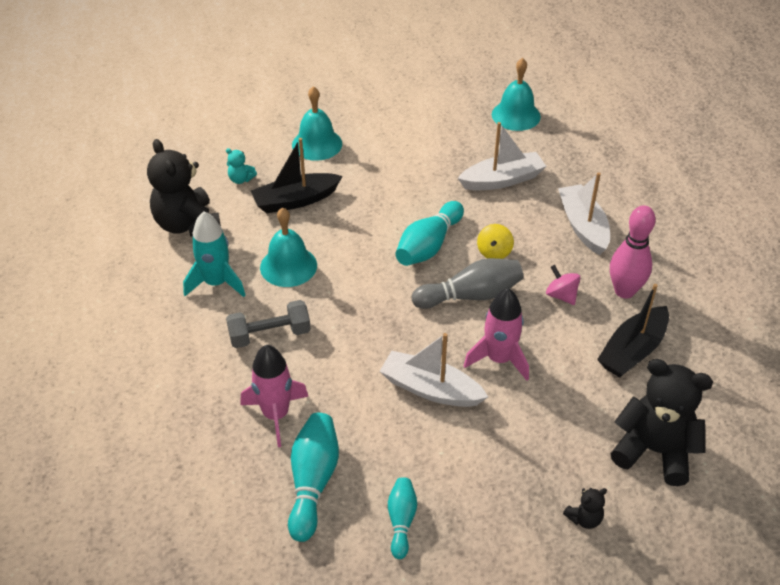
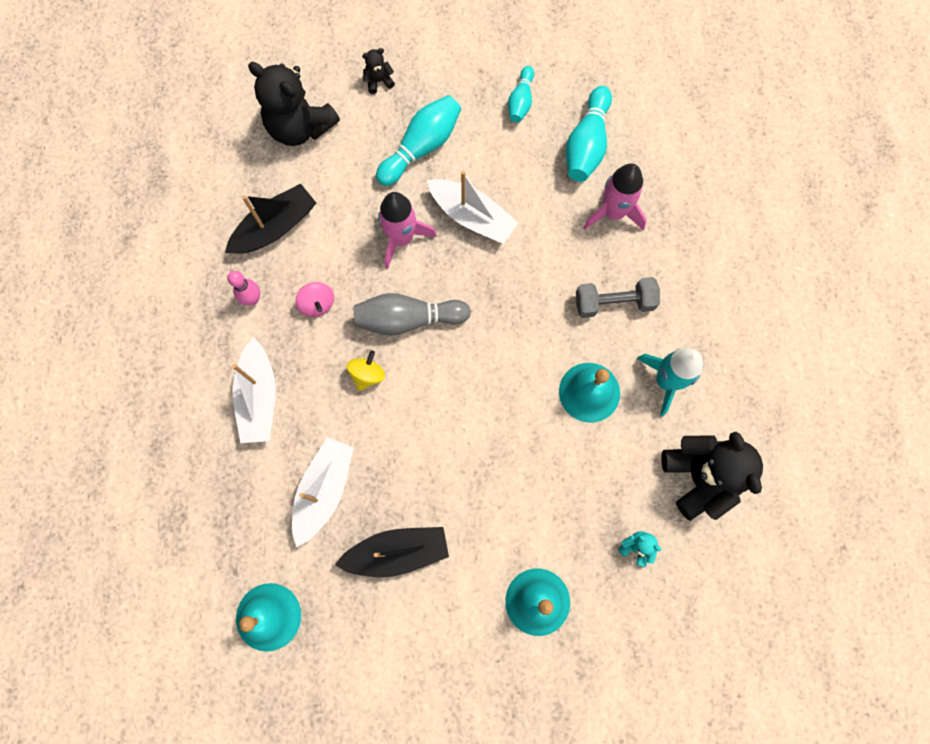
camera: 170 degrees left, 30 degrees up
(295, 200) = (573, 497): black boat -> black boat (397, 552)
(428, 246) = (435, 396): turquoise bowling pin -> turquoise bowling pin (421, 147)
(502, 180) = (324, 490): white boat -> white boat turned 120 degrees clockwise
(624, 291) = (252, 299): pink bowling pin -> pink bowling pin, size x0.61

